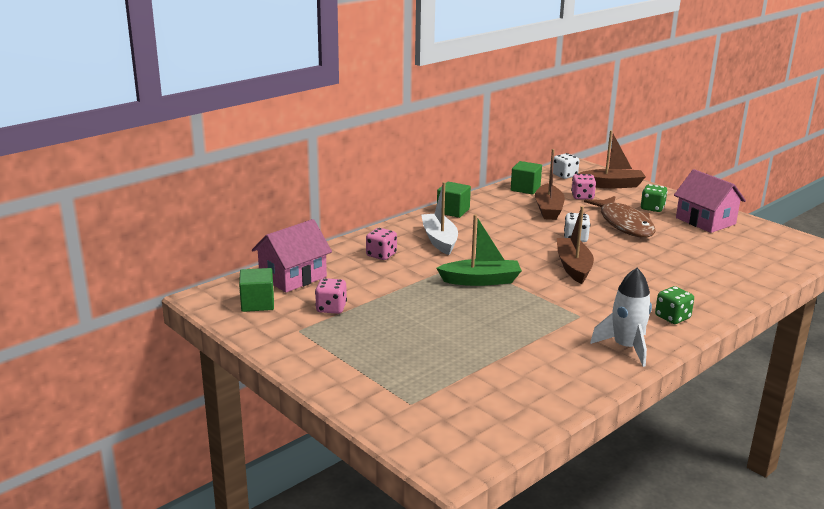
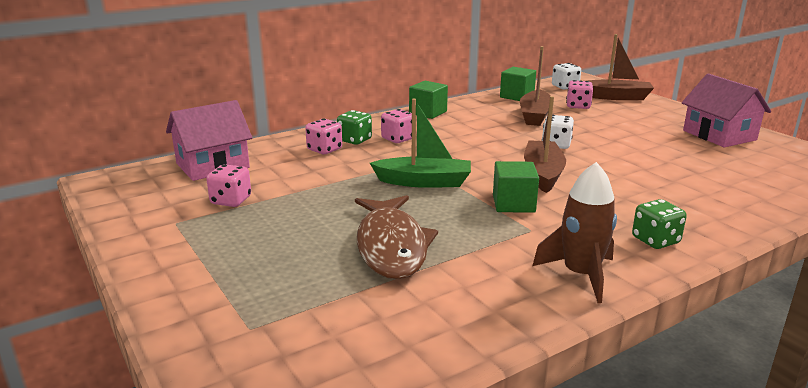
camera: 10 degrees right, 0 degrees up
(257, 303) = (152, 190): green cube -> green cube (513, 204)
(439, 240) = (398, 139): white boat -> pink dice
(624, 224) = (619, 133): brown fish -> brown fish (391, 246)
(626, 347) = (581, 275): white rocket -> brown rocket
(652, 208) = (656, 120): green dice -> green dice (355, 140)

